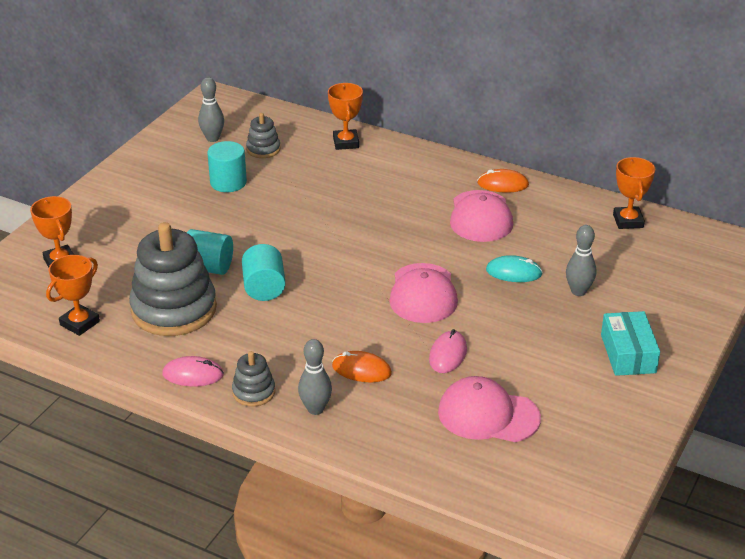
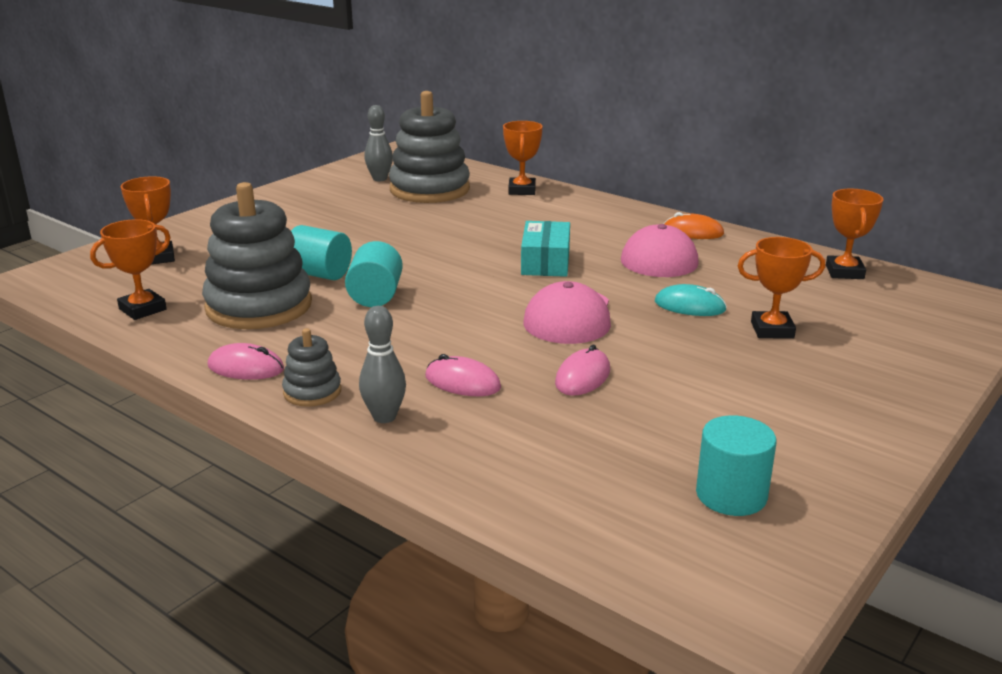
camera: 10 degrees right, 10 degrees down
(228, 182) = (379, 211): turquoise cylinder -> turquoise cylinder (731, 495)
(263, 149) = (429, 189): grey stacking toy -> grey stacking toy, size x2.13
(361, 370) = (462, 382): orange mouse -> pink mouse
(488, 415) = (621, 446): pink cap -> none
(578, 291) = (772, 330): grey bowling pin -> orange trophy
(628, 354) = (834, 398): turquoise box -> turquoise box (545, 262)

